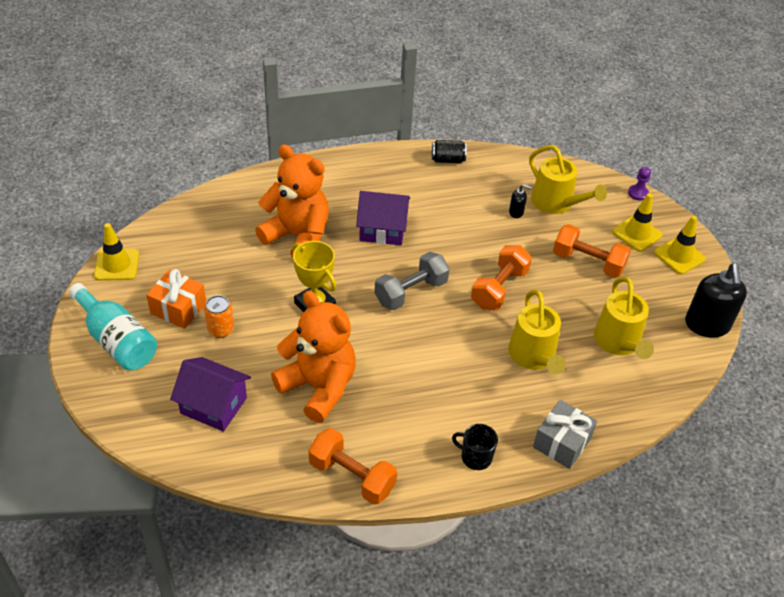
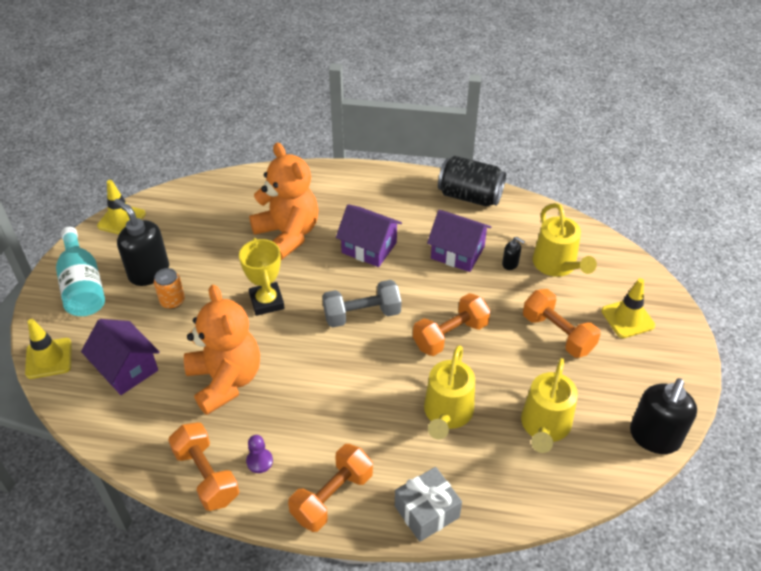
camera: 25 degrees right, 0 degrees up
(178, 308) = (148, 272): orange gift -> black soap dispenser
(448, 160) = (470, 196): black can -> black can, size x1.78
(465, 214) = (457, 252): none -> purple house
(475, 457) = (332, 497): black mug -> orange dumbbell
(638, 193) = (651, 277): purple pawn -> purple pawn (259, 461)
(679, 256) = (663, 354): yellow traffic cone -> yellow traffic cone (49, 358)

